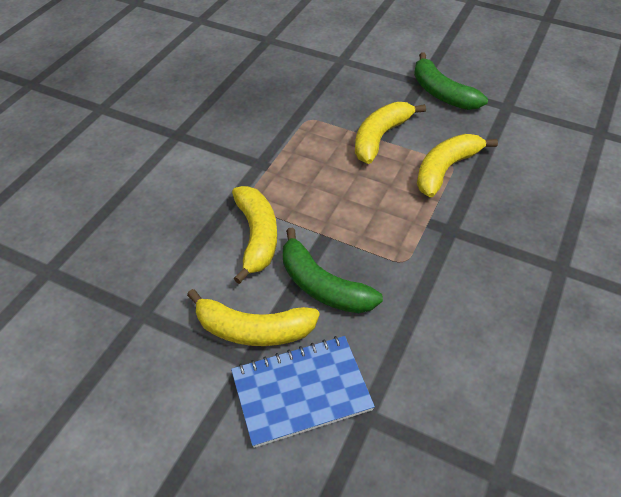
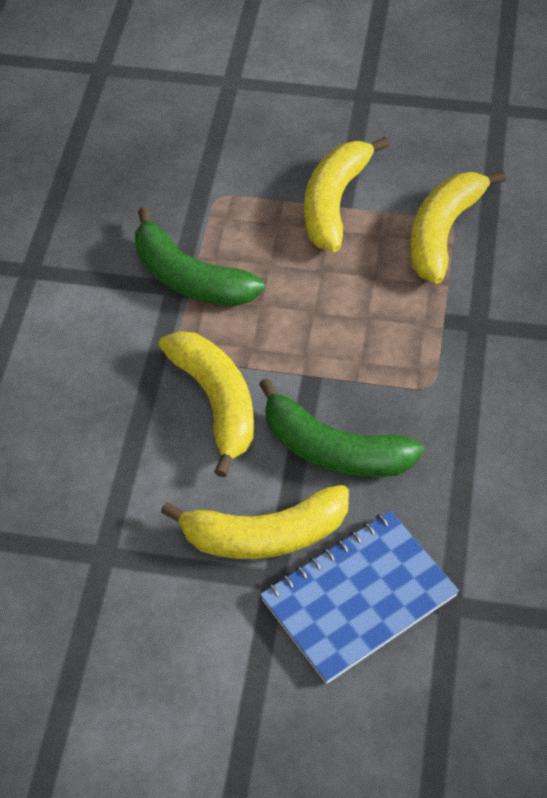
camera: 15 degrees left, 5 degrees up
(441, 93) = (399, 107): green banana -> green banana (189, 278)

